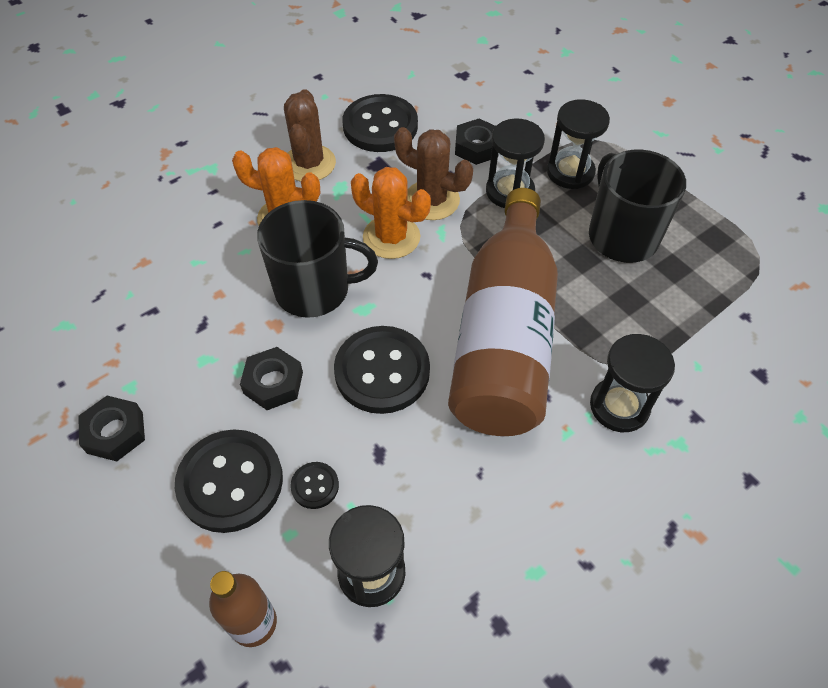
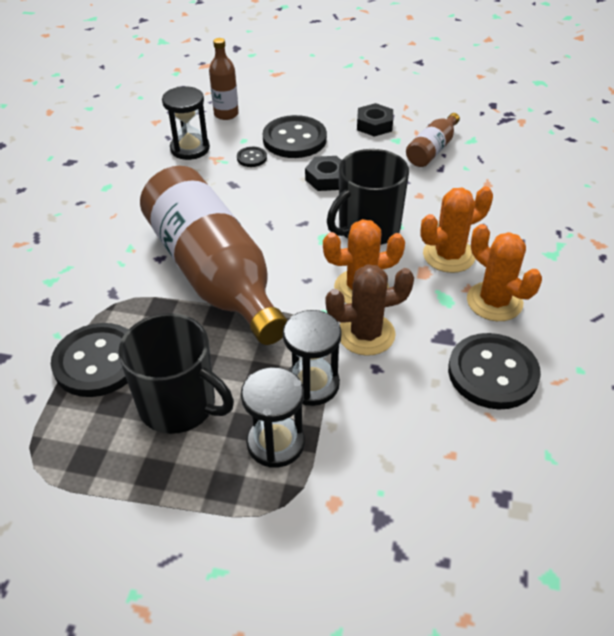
camera: 140 degrees right, 10 degrees down
(120, 342) = (432, 150): none -> brown bottle
(309, 163) = (494, 302): brown cactus -> orange cactus
(382, 371) = (273, 215): black button -> black button (98, 362)
(477, 147) = (386, 410): black nut -> none
(619, 406) = (103, 278): black hourglass -> none

